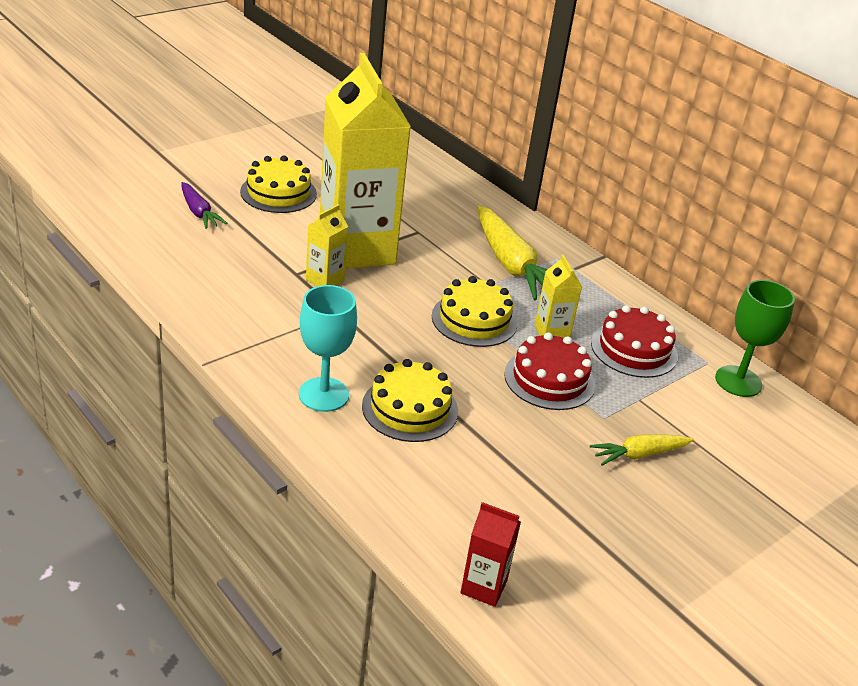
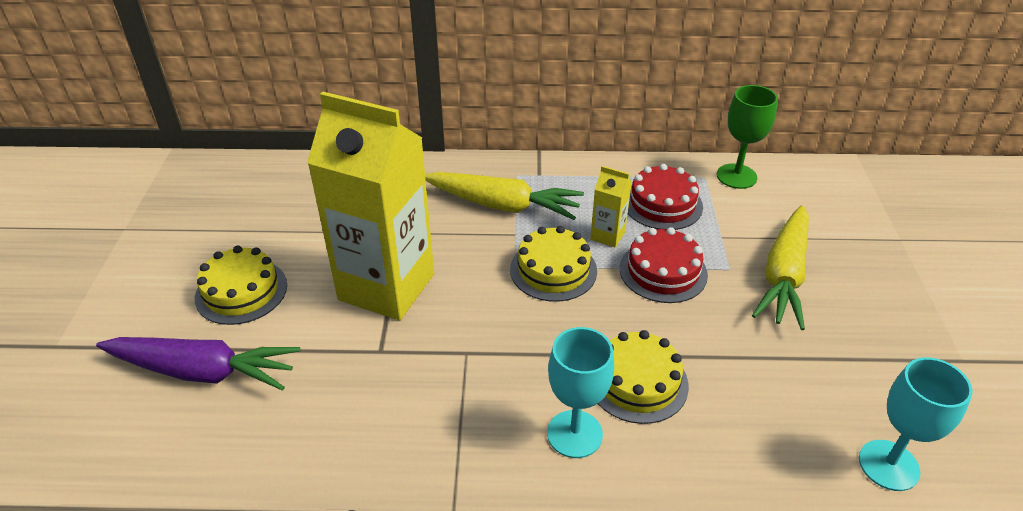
camera: 45 degrees left, 5 degrees up
(199, 212) = (203, 371): purple carrot -> purple carrot, size x1.84
(325, 280) = (410, 336): yellow carton -> none
(483, 587) = (888, 465): red carton -> turquoise goblet
(639, 454) = (784, 276): yellow carrot -> yellow carrot, size x1.84

